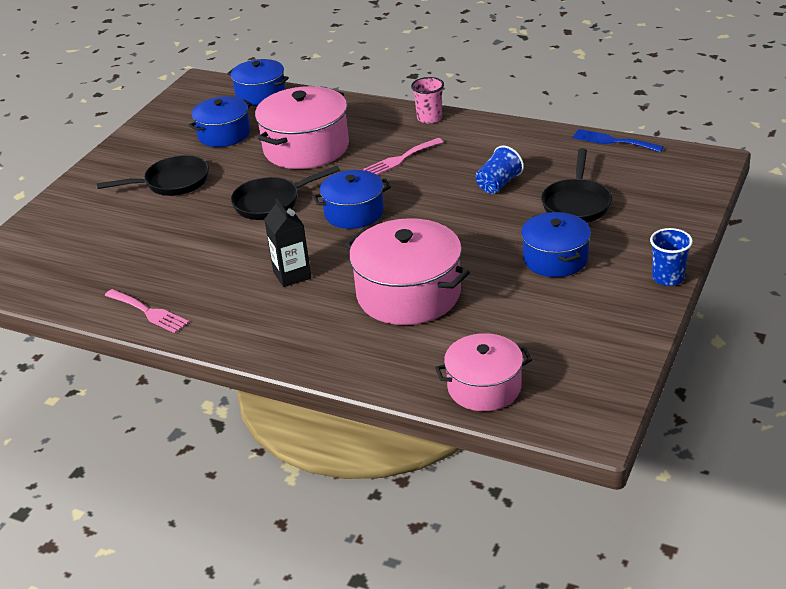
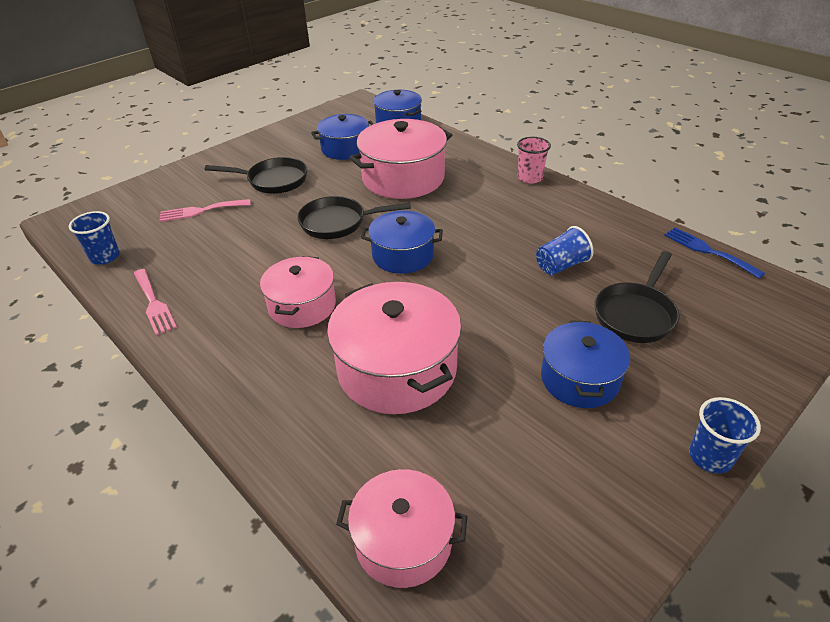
camera: 20 degrees right, 5 degrees up
(58, 292) = (105, 257): none -> blue cup
(292, 275) = (302, 306): black carton -> pink pot
(401, 159) = (480, 211): pink fork -> pink fork (201, 211)

